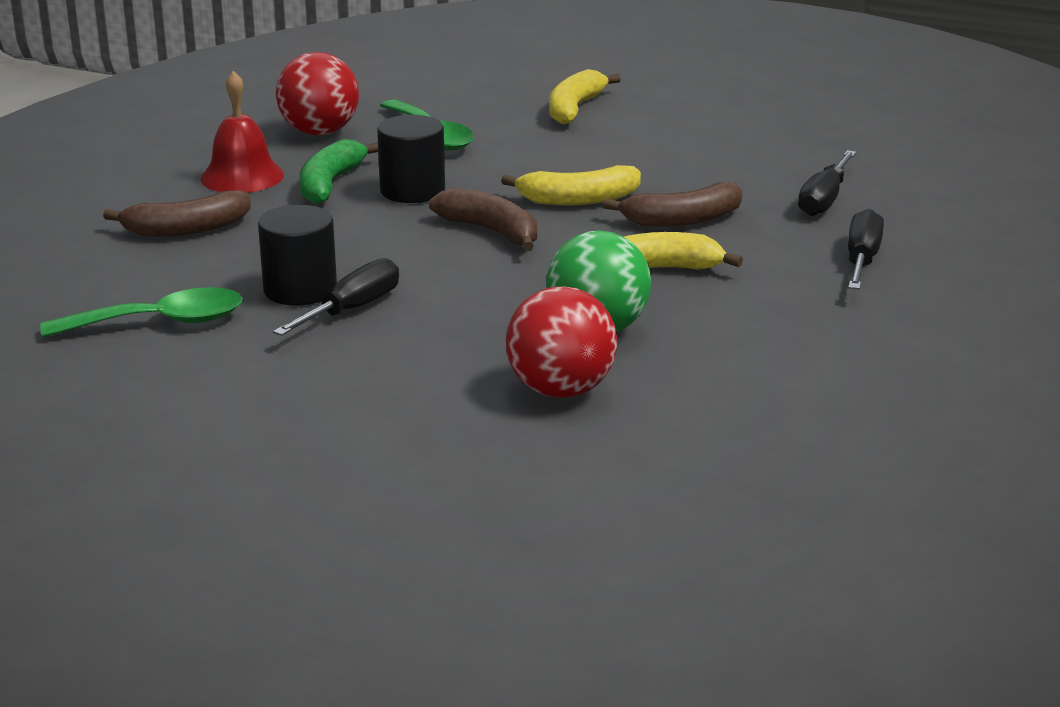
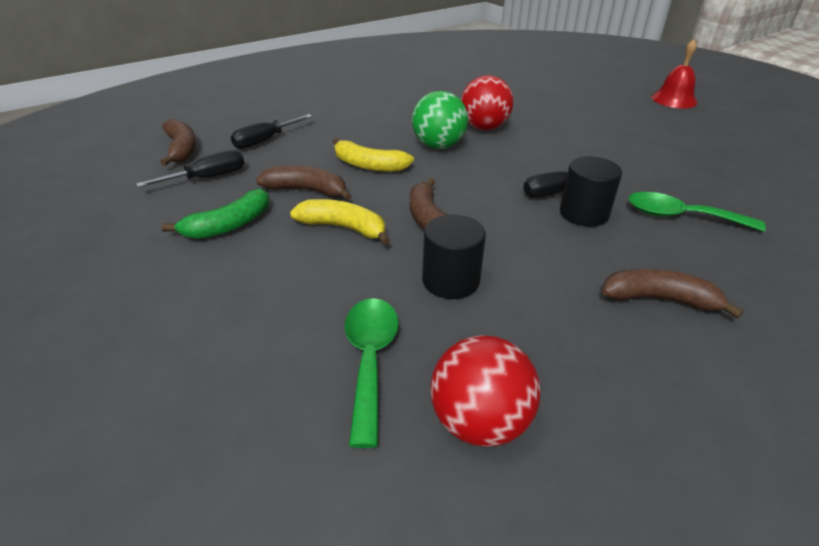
camera: 150 degrees left, 10 degrees up
(242, 176) = (595, 362): red bell -> red bell (674, 99)
(330, 184) = (514, 316): green banana -> green banana (228, 225)
(575, 108) = (188, 351): yellow banana -> none
(937, 218) = (181, 149): none -> brown banana

